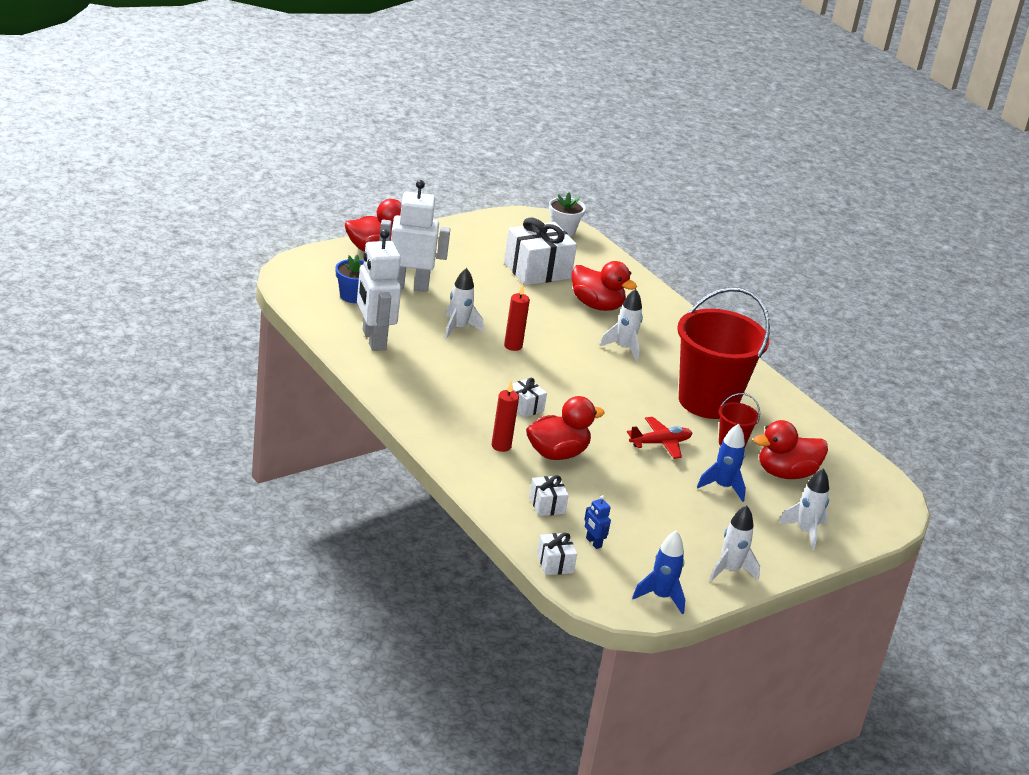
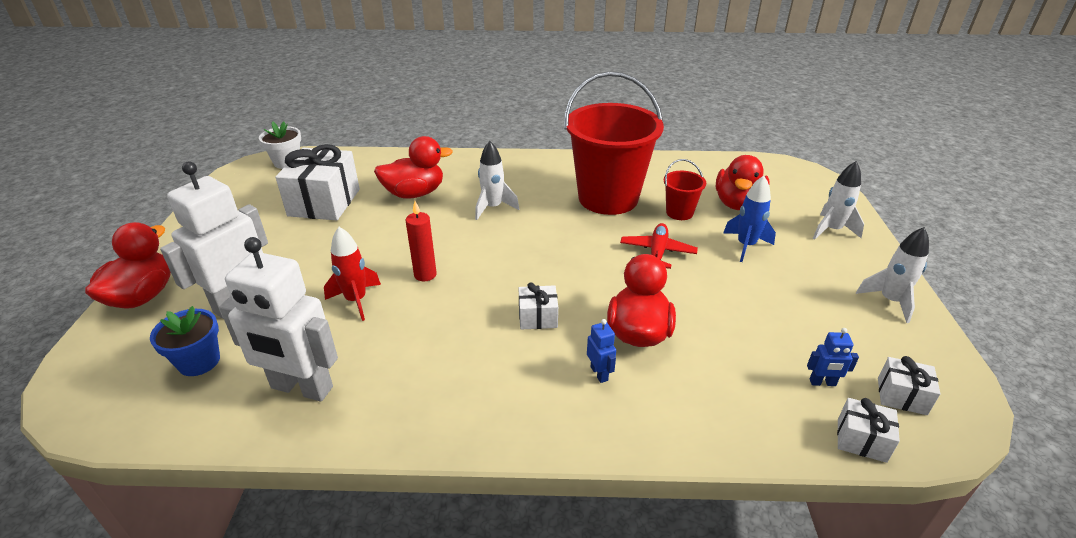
camera: 50 degrees left, 5 degrees up
(458, 328) = (356, 300): white rocket -> red rocket
(501, 446) = (599, 373): red candle -> blue robot
(547, 505) = (735, 389): white gift -> white gift (901, 396)
(661, 597) = (938, 374): blue rocket -> none

